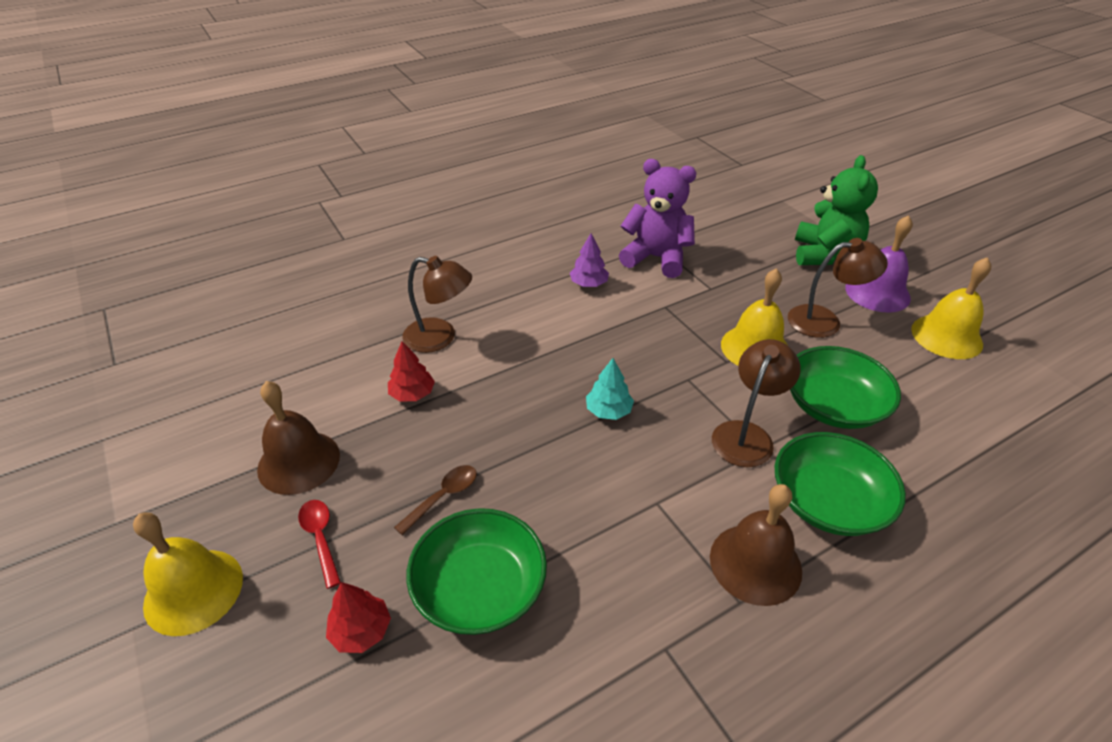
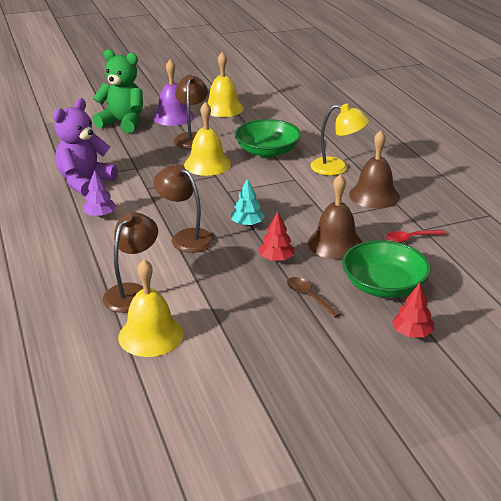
camera: 80 degrees left, 10 degrees down
(193, 591) = (378, 417): yellow bell -> yellow bell (150, 335)
(299, 462) = (258, 369): brown bell -> brown bell (335, 243)
(320, 538) = (337, 354): red spoon -> red spoon (410, 239)
(412, 394) = (198, 308): red tree -> red tree (276, 259)
(746, 434) = (282, 181): brown lamp -> brown lamp (186, 237)
(828, 501) = (337, 168): green bowl -> yellow lamp

